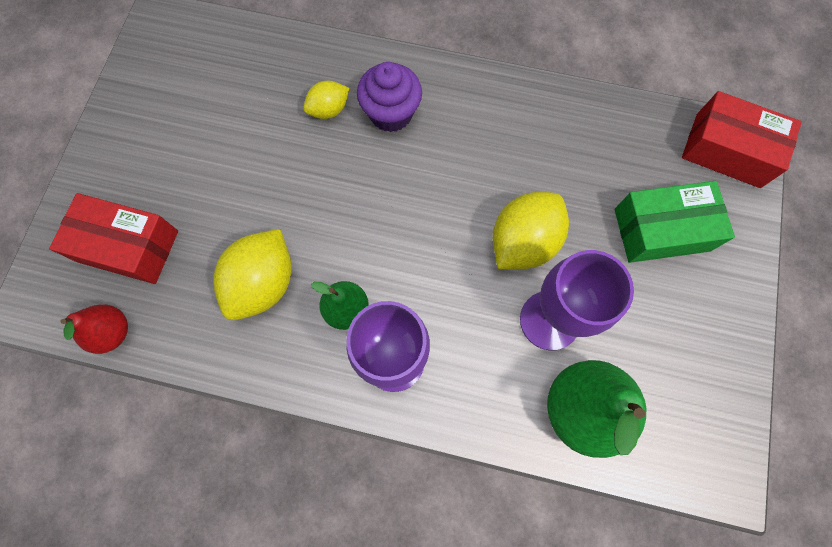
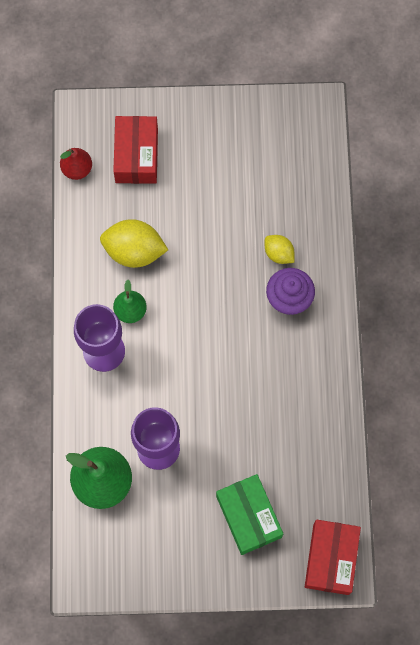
camera: 75 degrees right, 0 degrees up
(523, 242) = (211, 418): yellow lemon -> none

